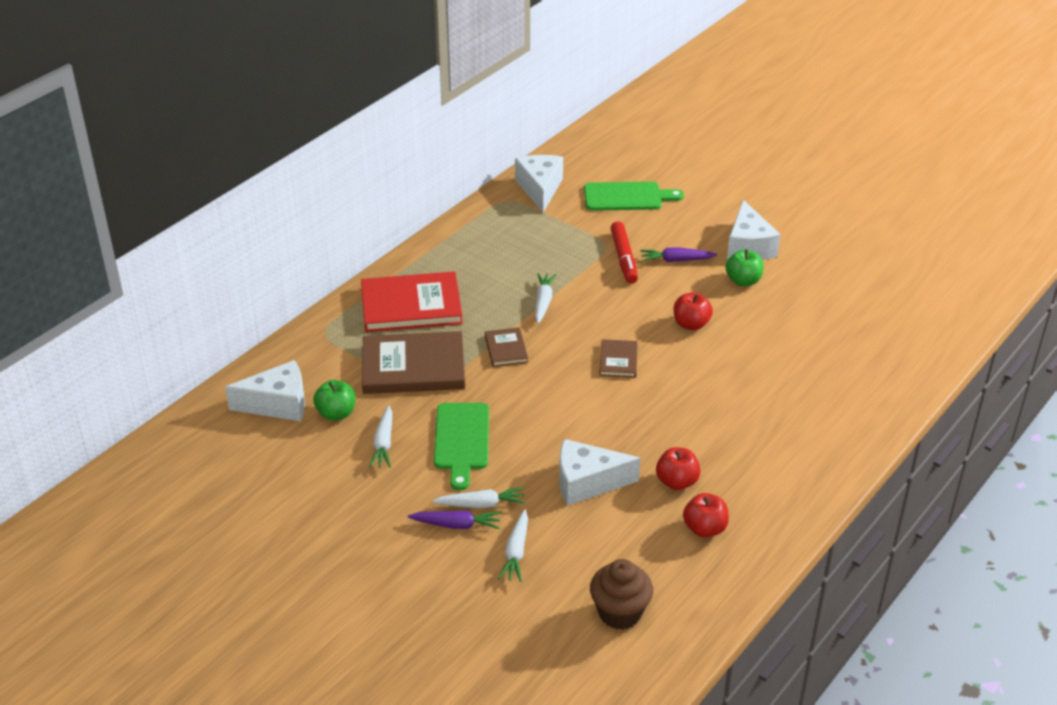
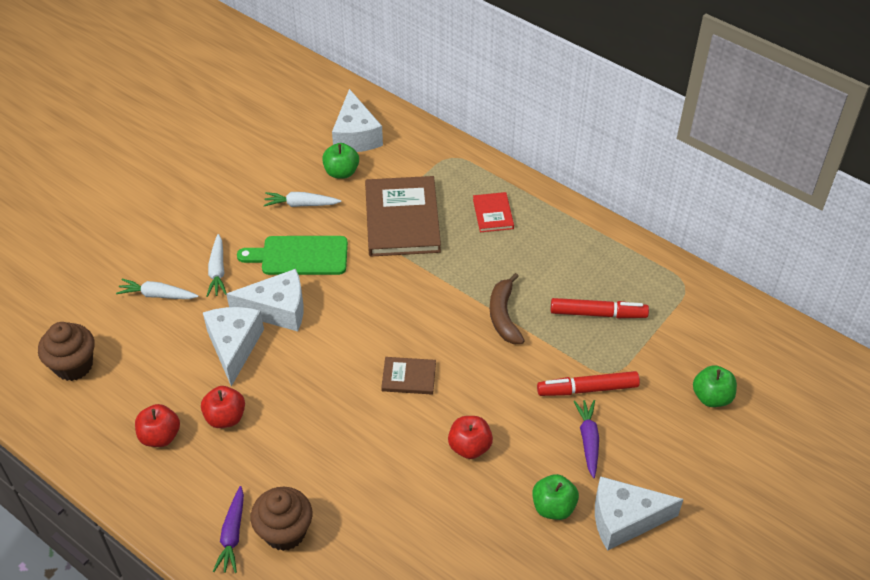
camera: 90 degrees right, 10 degrees up
(411, 306) = (493, 214): red book -> red book, size x0.49
(457, 525) = (196, 255): purple carrot -> purple carrot (232, 535)
(506, 349) = (427, 286): brown book -> none
(540, 189) = (713, 314): white cheese -> white cheese (277, 310)
(540, 248) = (598, 314): none -> red marker
(543, 302) = (503, 316): white carrot -> brown banana
(627, 197) = (711, 397): green cutting board -> green apple
(796, 433) = (285, 532): none -> brown cupcake

